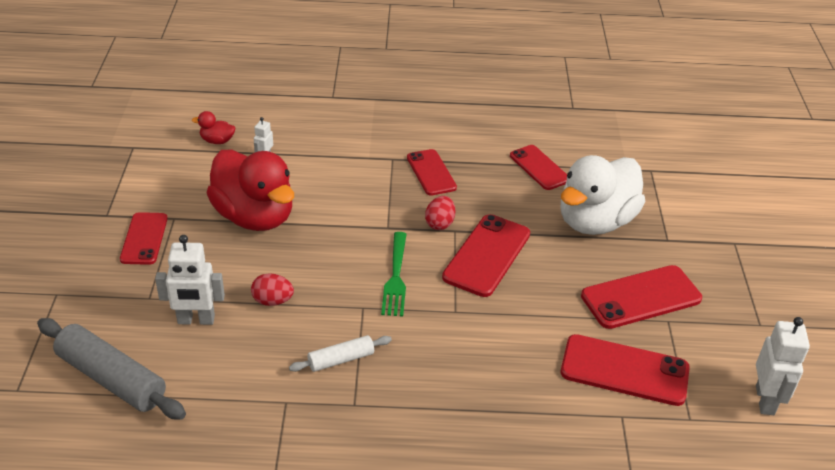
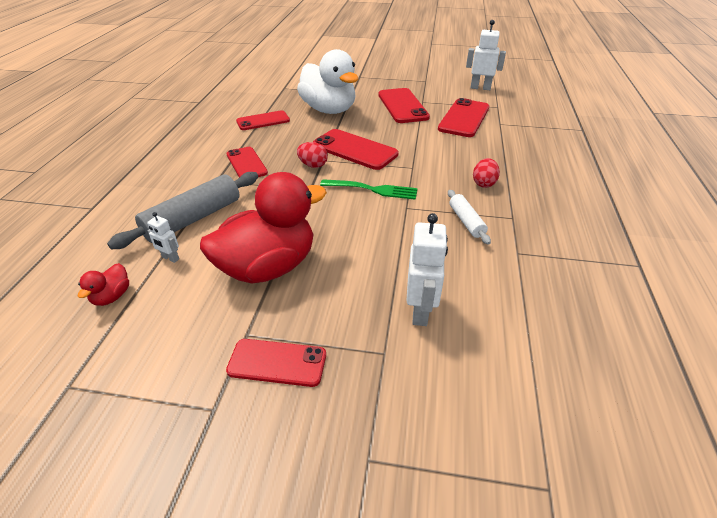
camera: 80 degrees left, 0 degrees up
(111, 379) = (513, 382): grey rolling pin -> grey rolling pin (193, 219)
(272, 301) = (395, 257): red egg -> red egg (484, 183)
(431, 172) = (246, 164): red phone -> red phone turned 75 degrees clockwise

